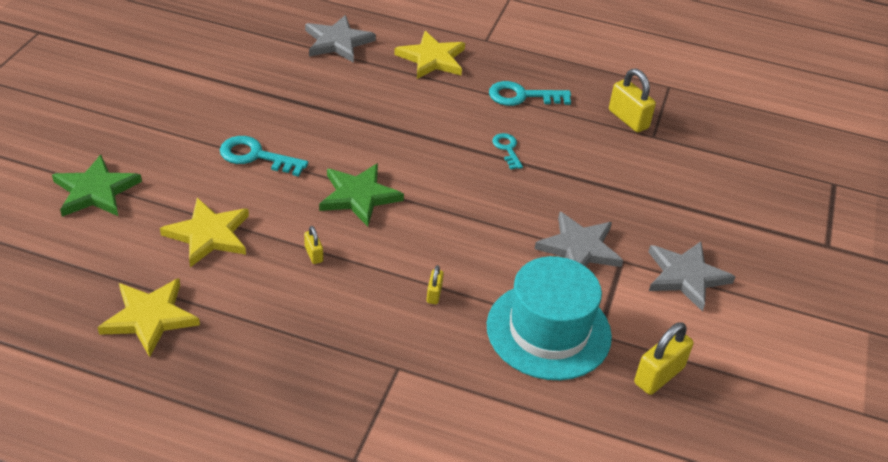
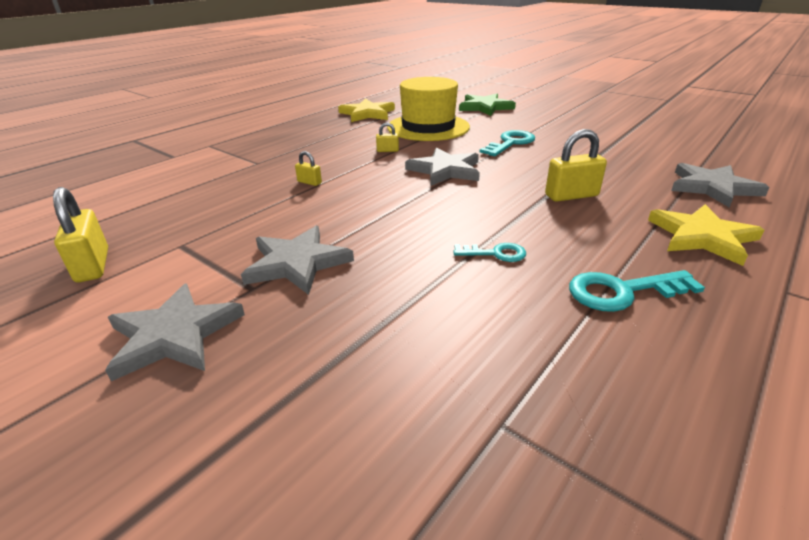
camera: 115 degrees right, 10 degrees down
(209, 235) = (428, 127): yellow star -> yellow hat
(359, 196) = (445, 170): green star -> grey star
(522, 96) = (622, 292): turquoise key -> turquoise key turned 120 degrees counterclockwise
(548, 331) = (216, 221): turquoise hat -> none
(628, 119) = (561, 403): yellow padlock -> yellow padlock (571, 195)

